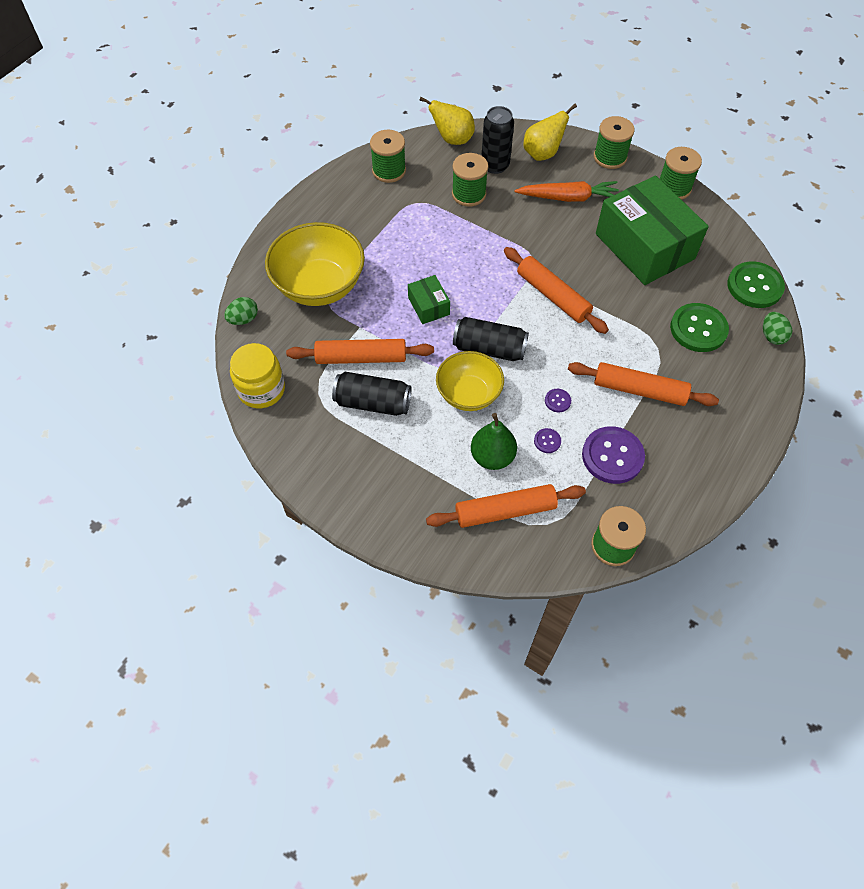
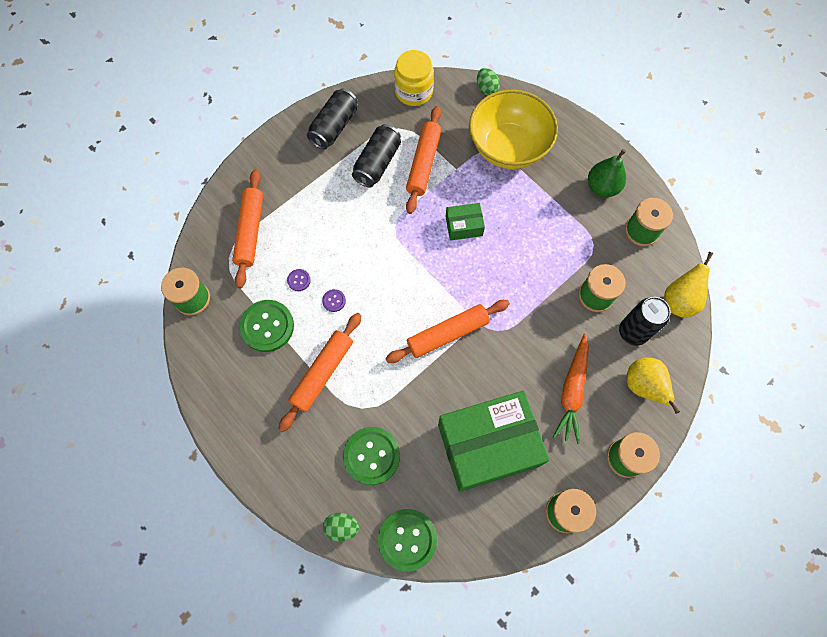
camera: 105 degrees right, 10 degrees up
(468, 394) = (363, 234): yellow bowl -> none
(489, 348) = (404, 262): black can -> black can (334, 127)
(492, 457) = (299, 235): green pear -> green pear (602, 187)
(612, 456) = (267, 326): purple button -> green button

